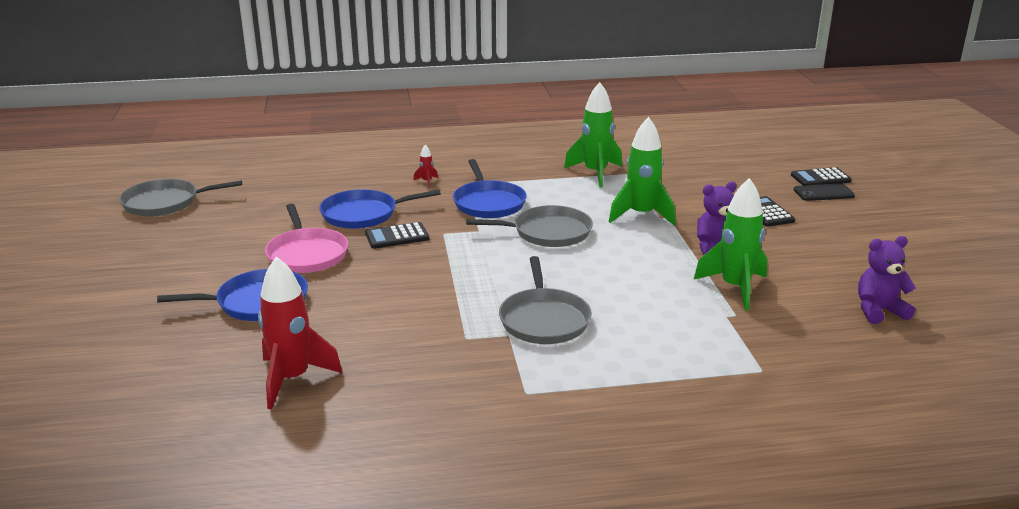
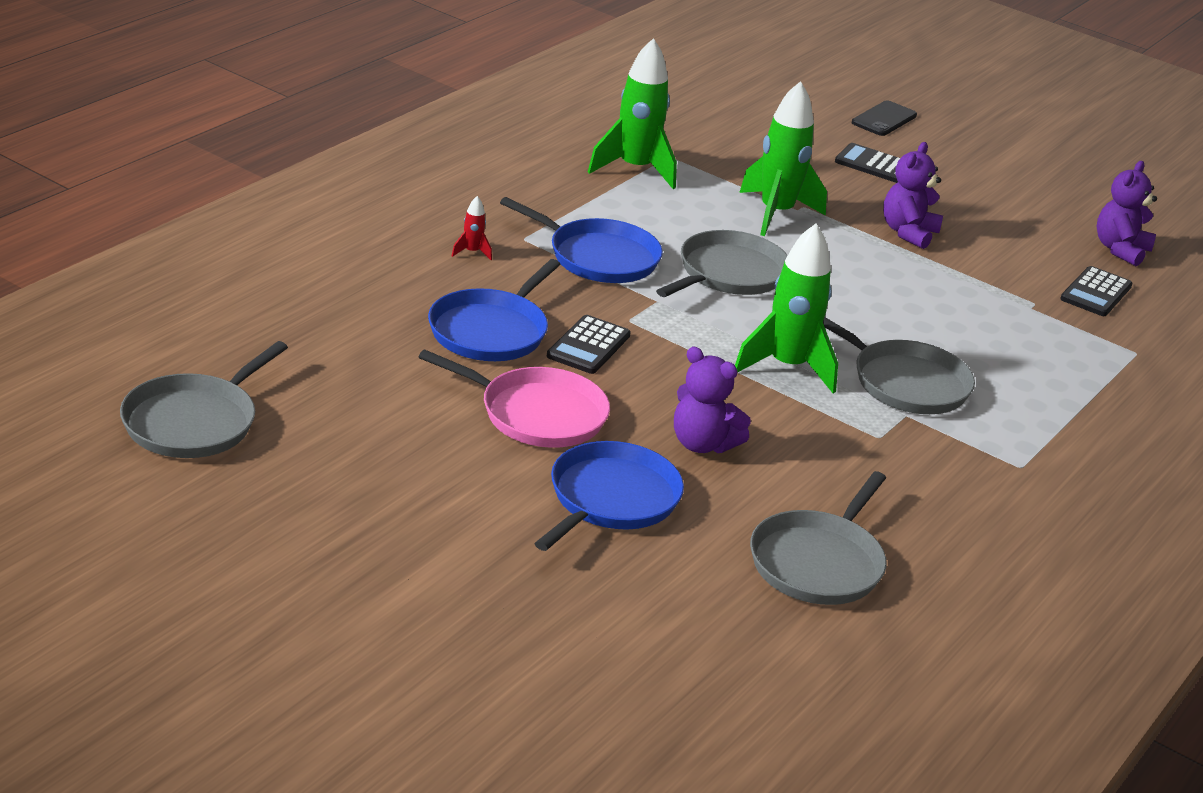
camera: 50 degrees left, 5 degrees up
(292, 379) = (819, 563): red rocket -> grey pan
(357, 299) = (702, 444): none -> purple teddy bear
(735, 288) = (990, 272): green rocket -> green rocket (787, 367)
(820, 178) = (852, 99): black calculator -> black calculator (1096, 293)

